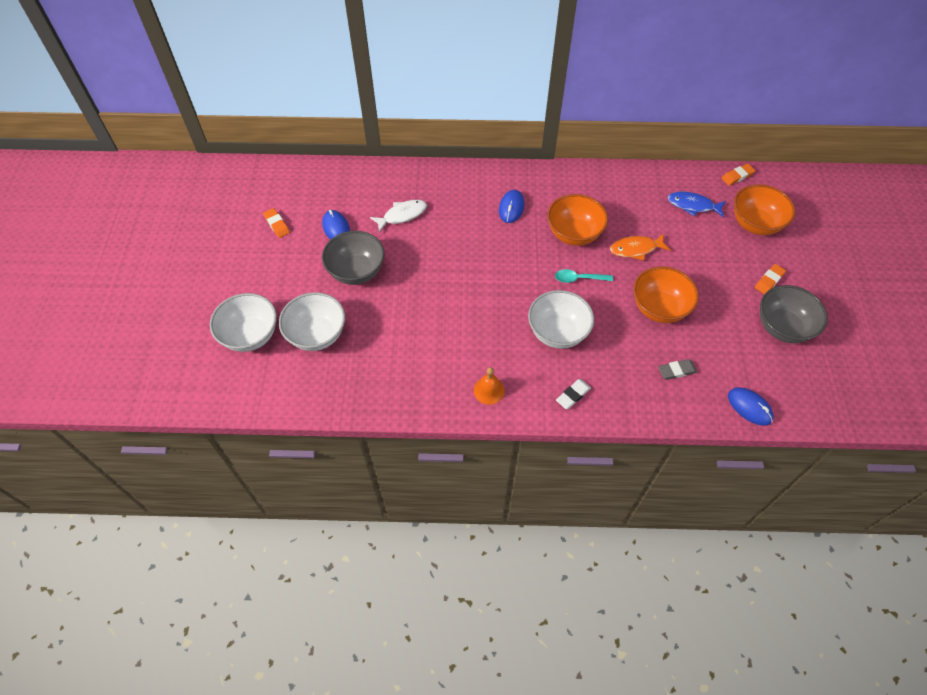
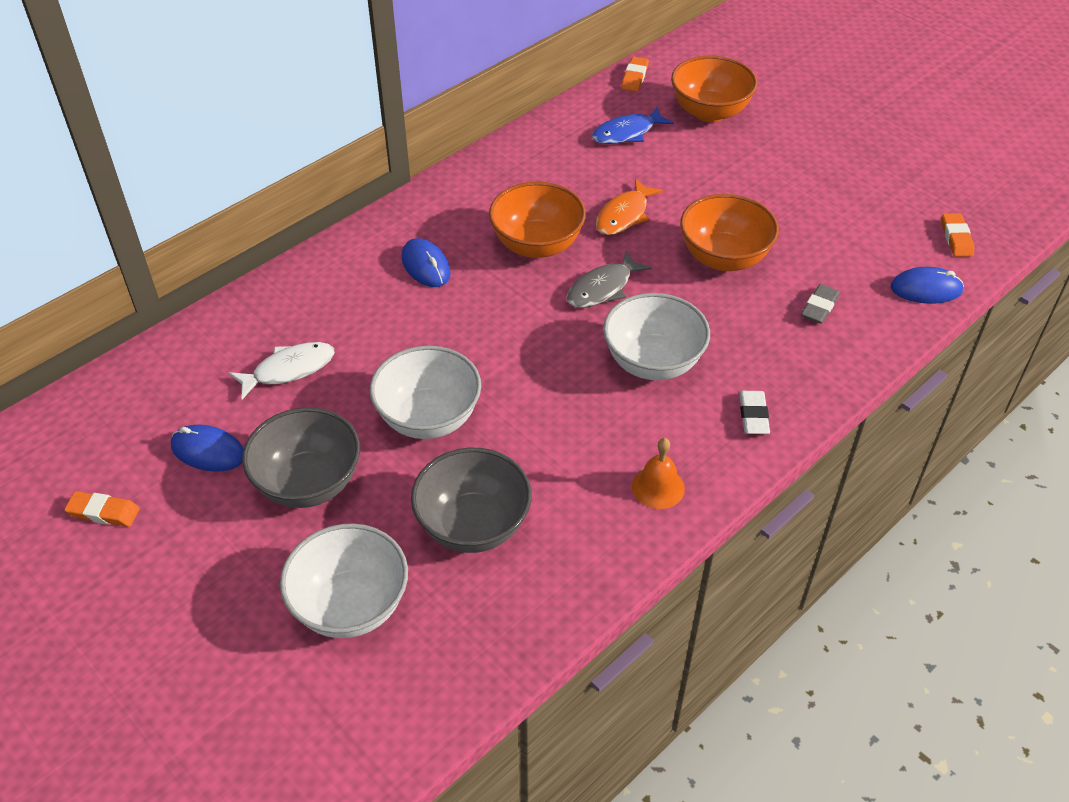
camera: 45 degrees left, 10 degrees down
(250, 335) = (247, 689): white bowl -> white bowl (428, 418)
(402, 215) = (289, 370): white fish -> white fish turned 45 degrees clockwise
(579, 278) = (603, 288): turquoise spoon -> grey fish
(769, 281) = (790, 157): orange eraser -> orange eraser (956, 238)
(782, 327) = (857, 192): grey bowl -> grey bowl (473, 525)

